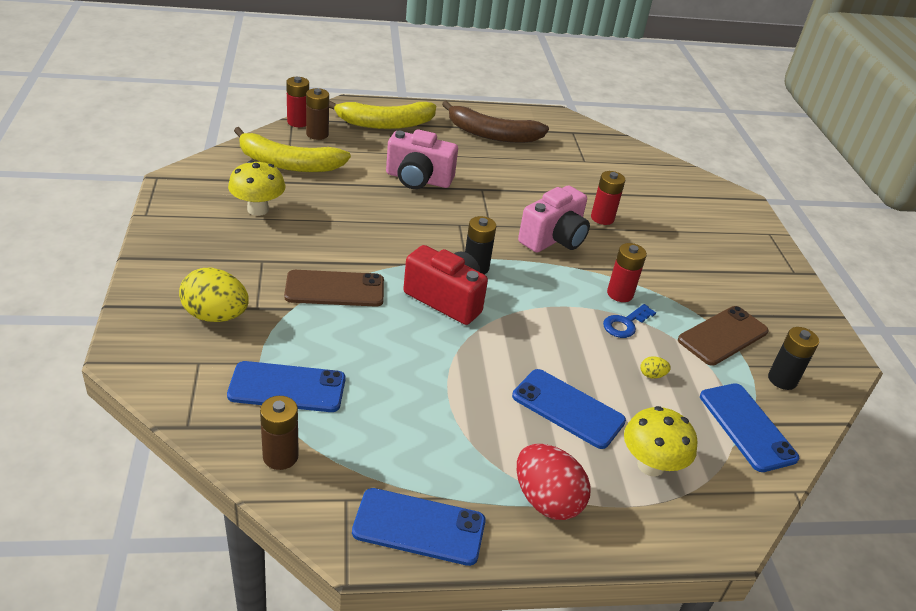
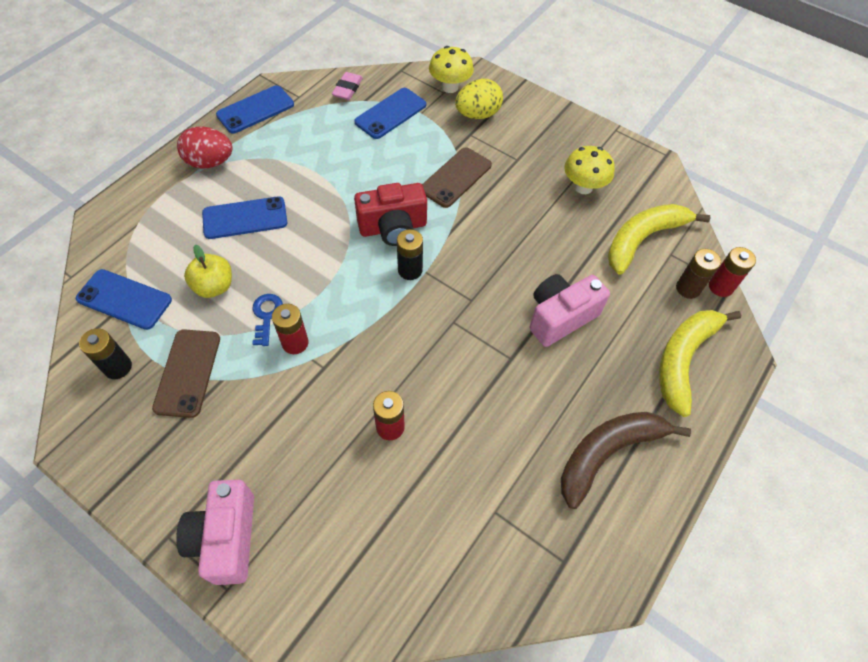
camera: 135 degrees right, 20 degrees up
(280, 456) = (347, 89): brown battery -> pink eraser
(554, 239) = (396, 355): pink camera -> pink camera (226, 538)
(650, 465) = (170, 223): yellow mushroom -> yellow mushroom (450, 87)
(652, 375) = (214, 286): yellow egg -> yellow apple

